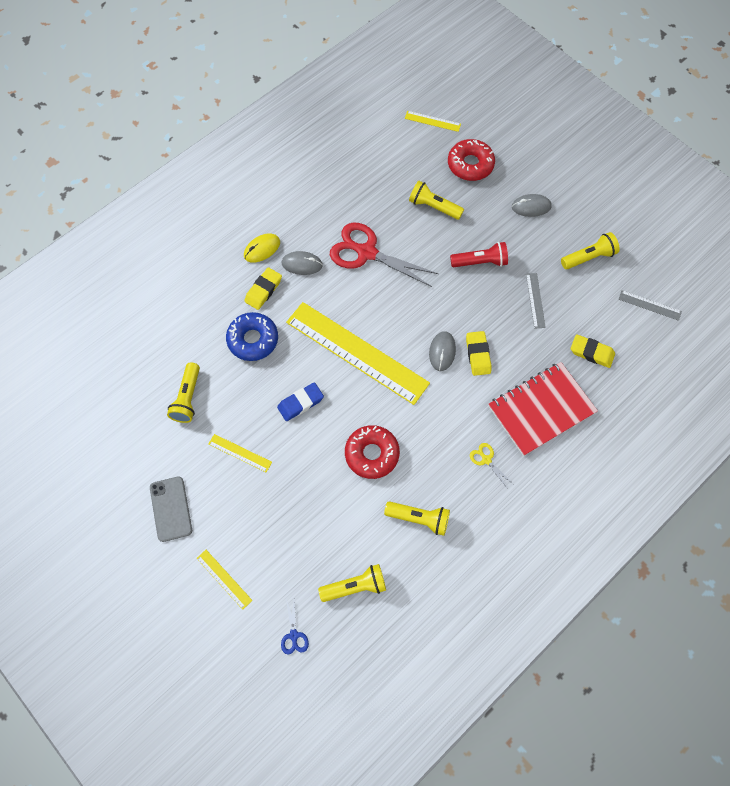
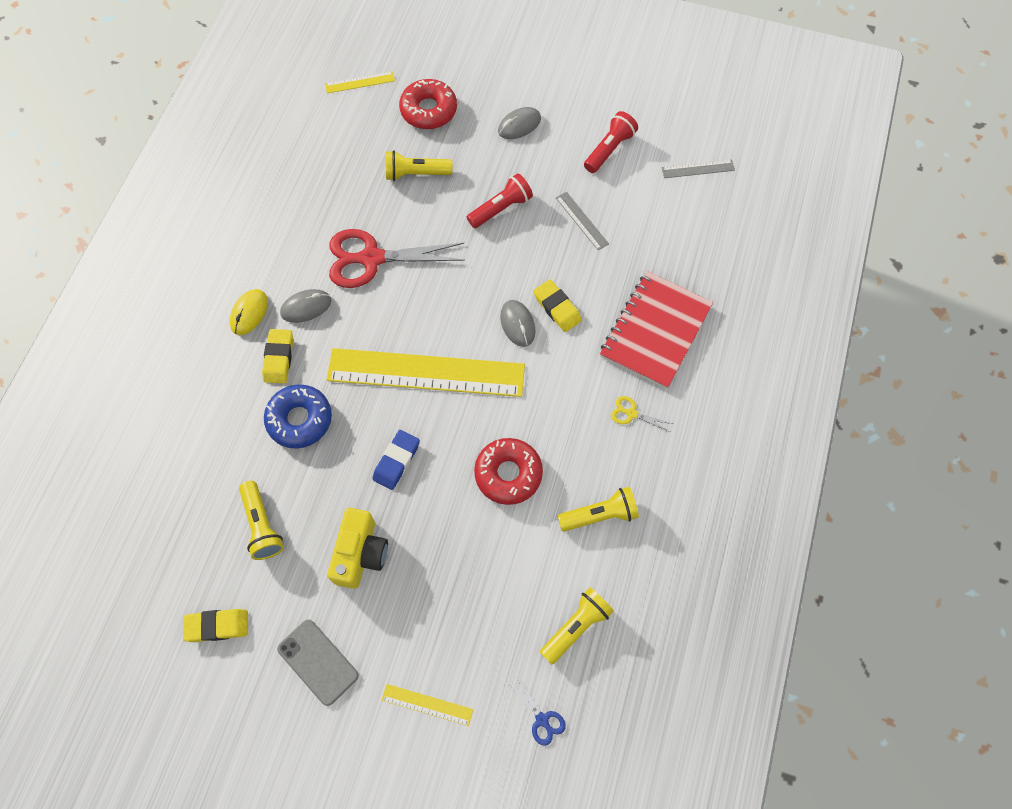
camera: 30 degrees left, 0 degrees up
(240, 453) = (360, 553): yellow ruler -> yellow camera
(589, 257) = (609, 149): yellow flashlight -> red flashlight
(591, 352) = (670, 246): yellow eraser -> yellow eraser (217, 626)

